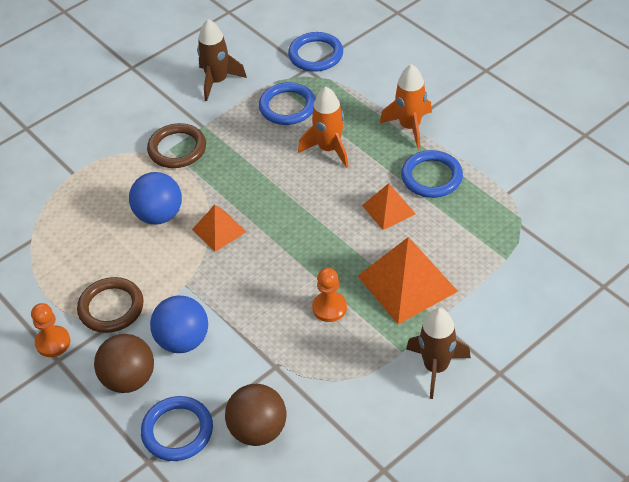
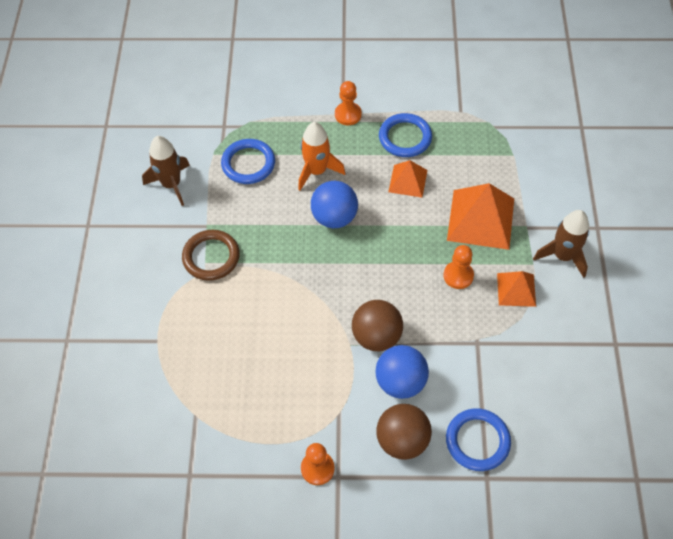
camera: 50 degrees left, 10 degrees up
(111, 308) = (323, 407): brown ring -> none
(159, 215) = (265, 314): blue ball -> blue ball (334, 217)
(219, 230) = (321, 288): orange pyramid -> orange pyramid (516, 289)
(258, 430) = (521, 391): brown ball -> brown ball (376, 336)
(315, 55) = (217, 111): blue ring -> none
(409, 127) = (348, 114): orange rocket -> orange pawn

